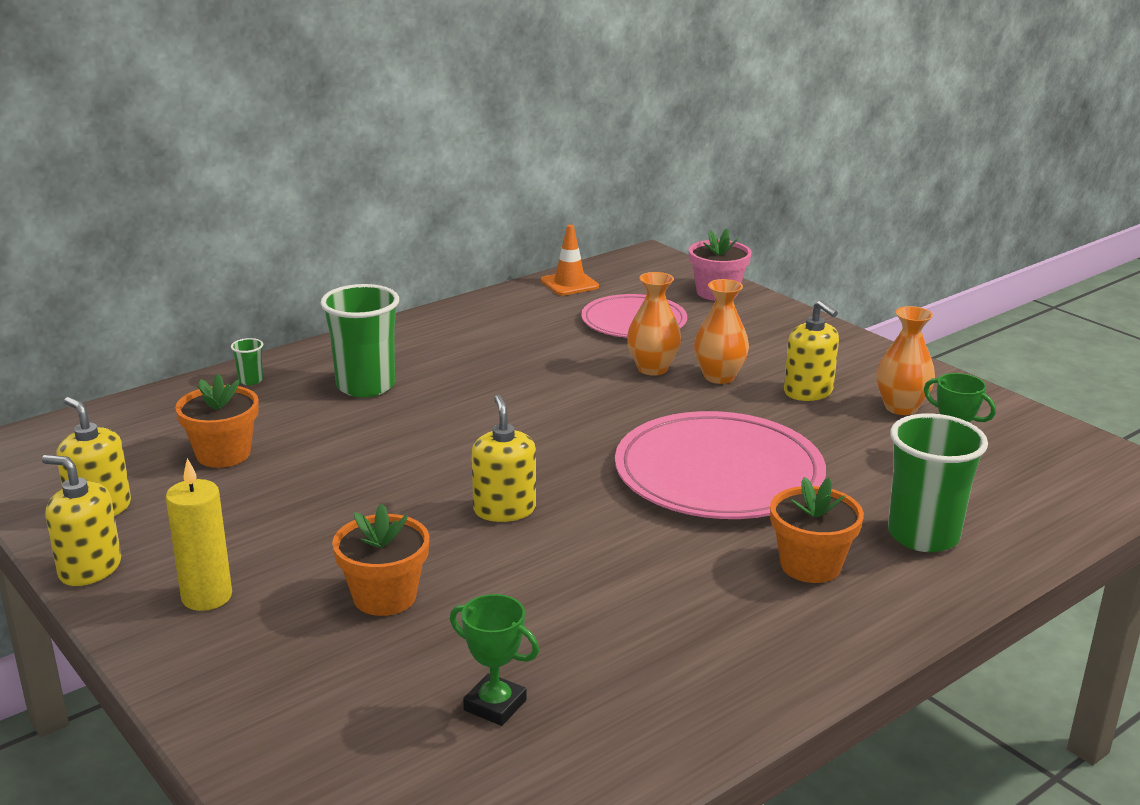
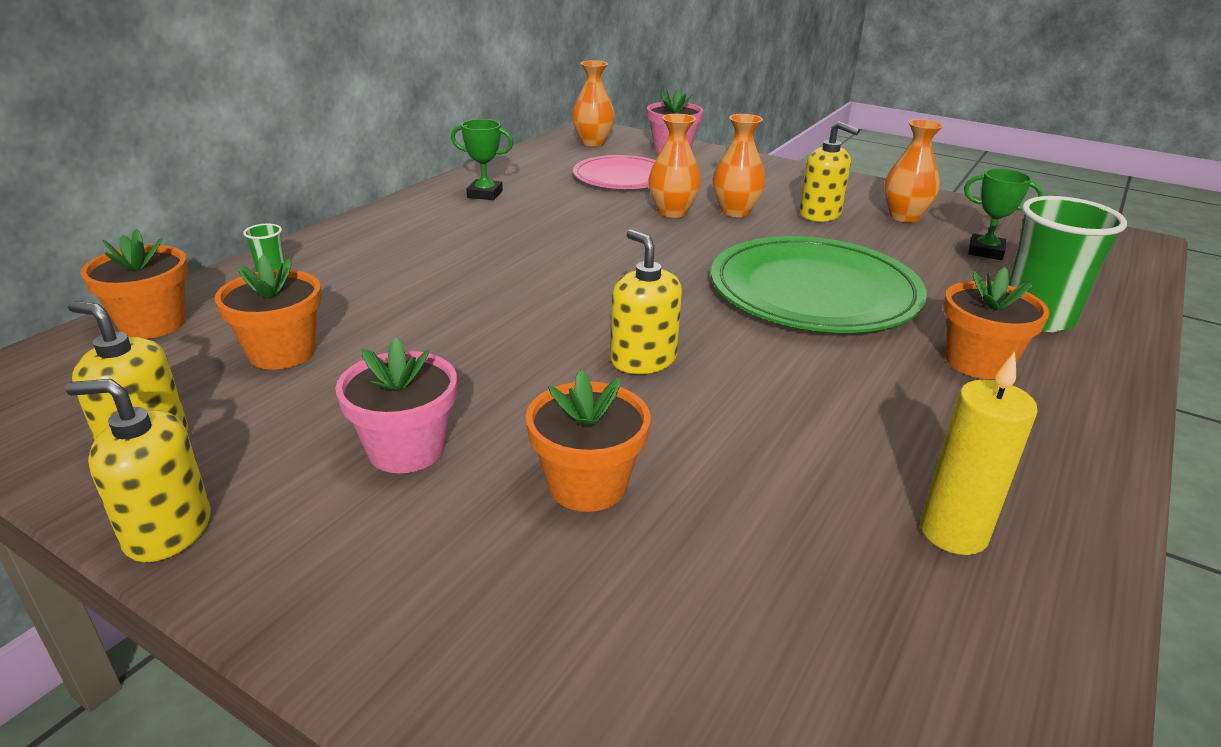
camera: 20 degrees left, 5 degrees up
(141, 414) = (153, 324): none -> orange flower pot
(207, 597) = (358, 535): yellow candle -> yellow candle (953, 532)
(272, 546) = (406, 449): none -> pink flower pot
(366, 386) = (405, 261): green cup -> none
(495, 705) = (825, 598): green trophy -> green trophy (485, 194)
(569, 284) = (540, 155): orange traffic cone -> none
(637, 274) = (593, 142): none -> orange vase
(718, 473) = (814, 292): pink plate -> green plate

